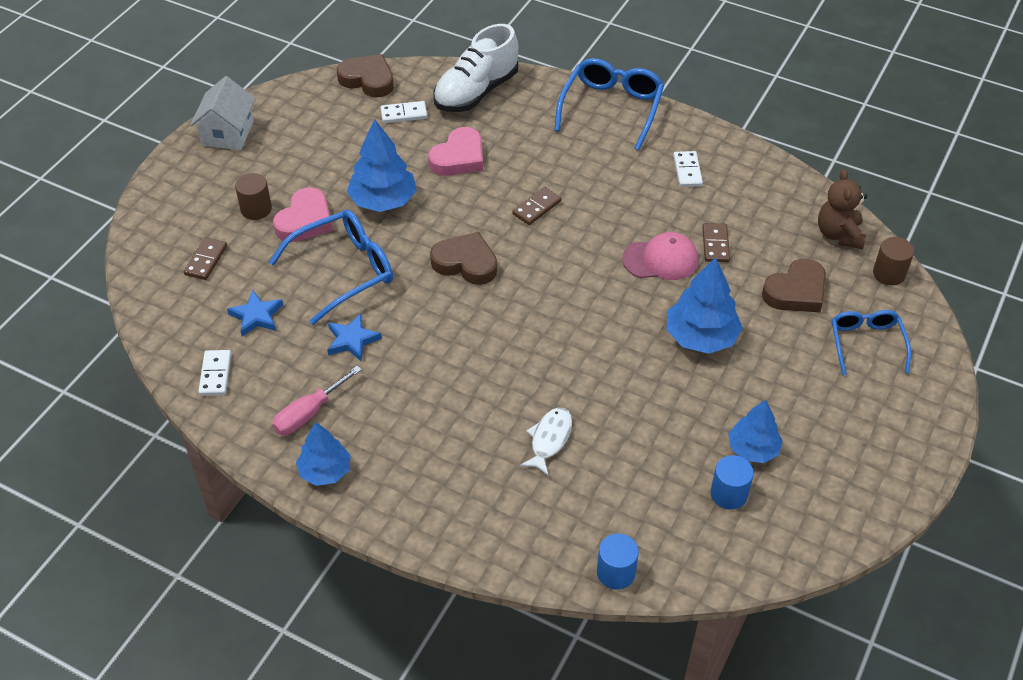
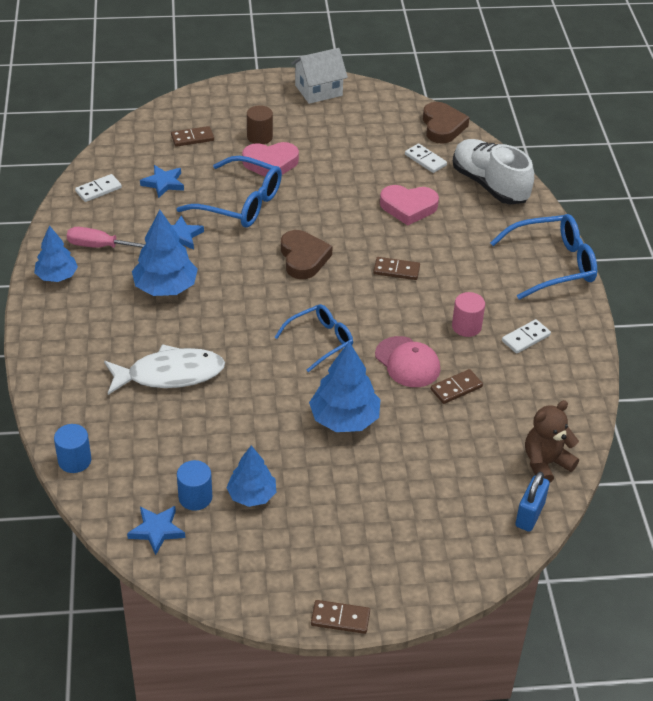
camera: 55 degrees right, 5 degrees down
(383, 201) = (326, 190): blue tree -> blue tree (165, 287)
(476, 92) = (489, 185): white shoe -> white shoe turned 45 degrees clockwise
(549, 439) = (170, 374): white fish -> white fish, size x1.68
(645, 199) = (466, 326): none -> pink cylinder
(753, 544) = (157, 530): none -> blue star
(796, 291) = (449, 459): brown heart -> none
(866, 343) = (430, 527): blue glasses -> blue glasses (321, 340)
(889, 273) = (529, 515): brown cylinder -> blue padlock
(934, 454) = (340, 618): none -> brown domino

